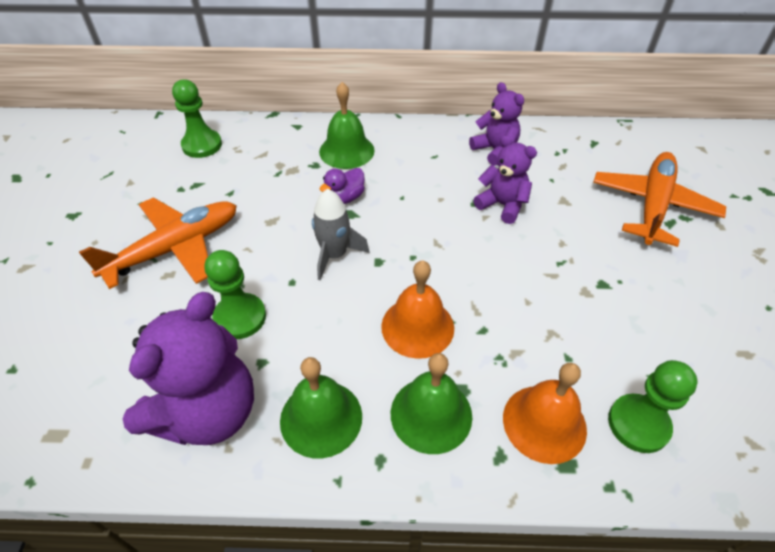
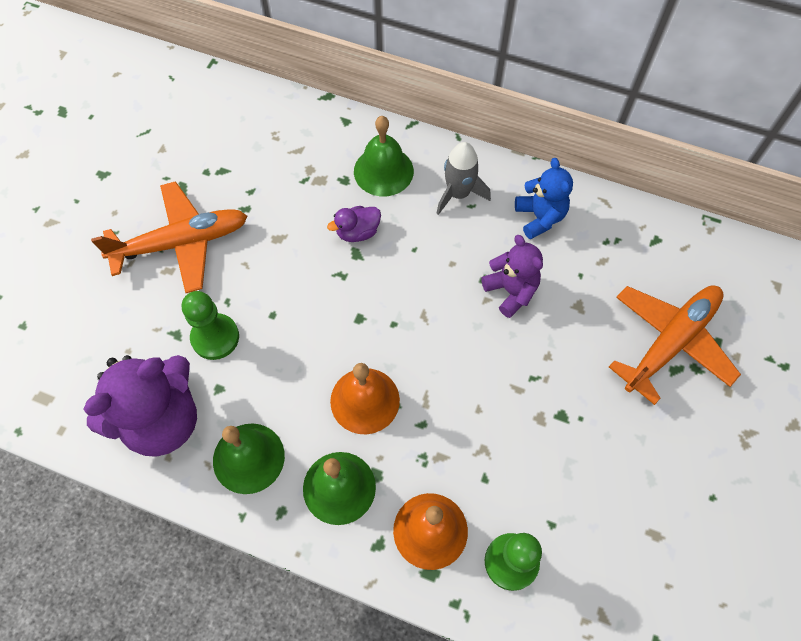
camera: 20 degrees right, 15 degrees up
(202, 145) = (242, 120): green pawn -> none
(335, 255) = (322, 297): grey rocket -> grey rocket (458, 194)
(495, 150) = (540, 217): purple teddy bear -> blue teddy bear

